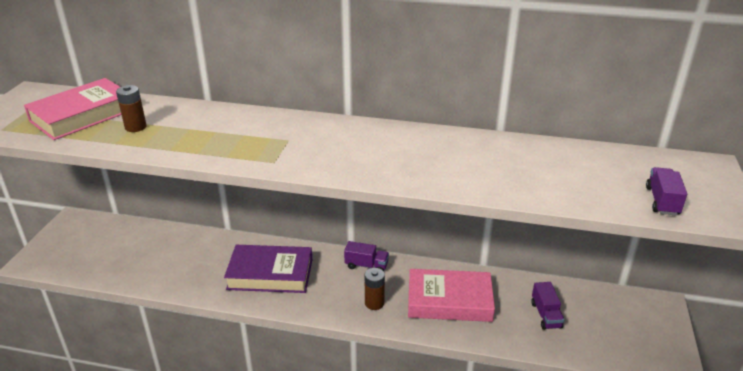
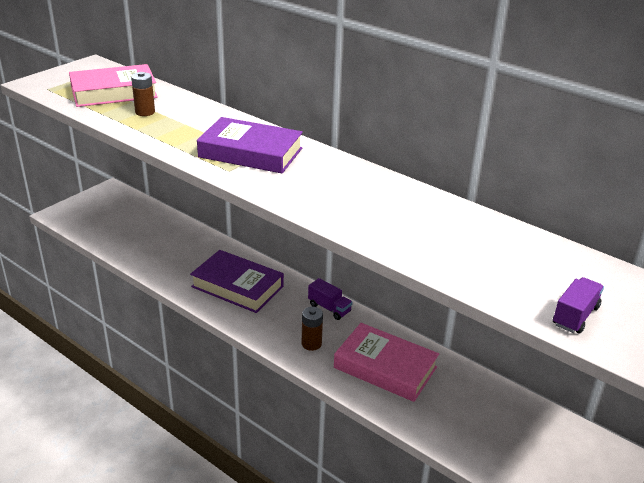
camera: 25 degrees right, 0 degrees up
(278, 139) = (250, 153): none -> purple book
(546, 315) = (475, 416): purple truck -> none

